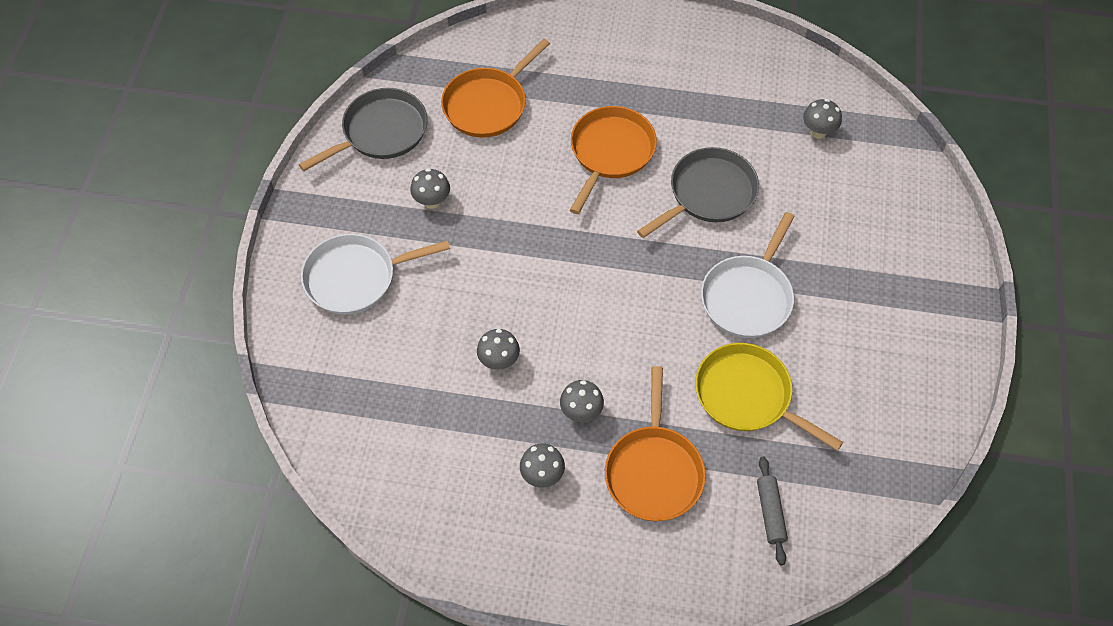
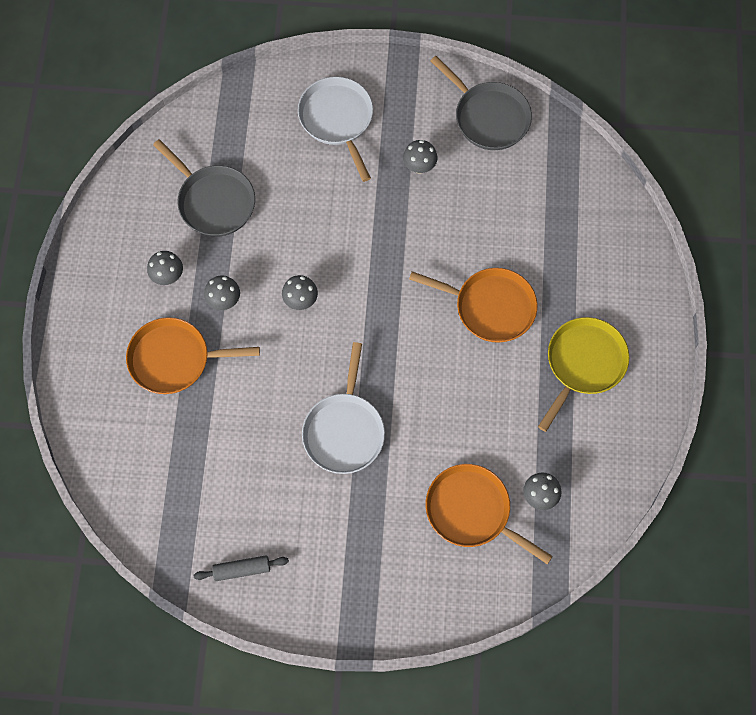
camera: 85 degrees right, 10 degrees up
(488, 105) = (531, 199): orange pan -> orange pan (471, 511)
(499, 361) = (267, 235): grey mushroom -> grey mushroom (300, 300)
(708, 193) = (453, 395): grey pan -> grey pan (214, 201)
(747, 395) = (246, 431): yellow pan -> yellow pan (583, 363)
(748, 297) = (344, 431): white pan -> white pan turned 105 degrees counterclockwise
(770, 513) = (141, 450): grey rolling pin -> grey rolling pin (242, 569)

